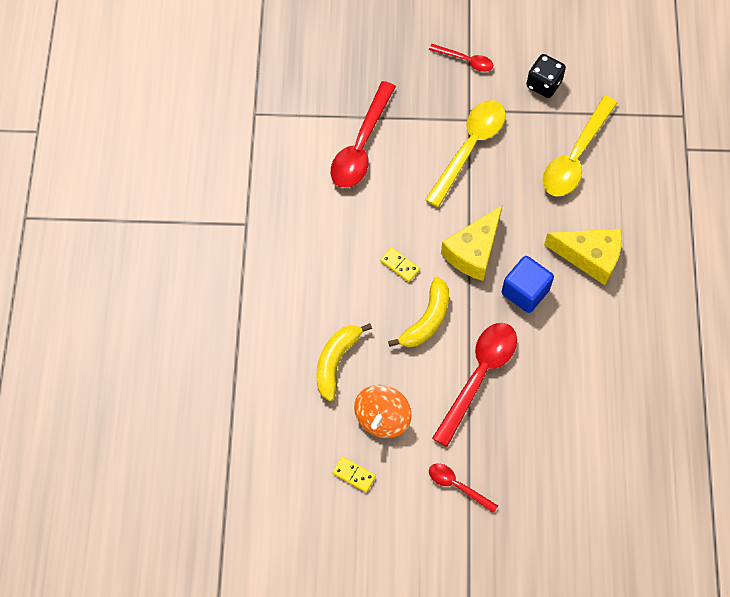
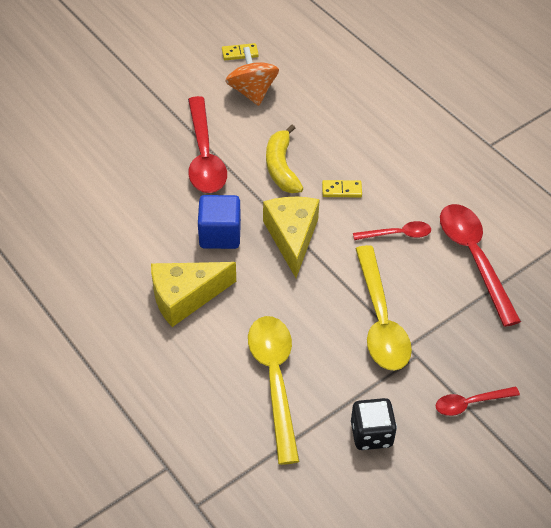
camera: 140 degrees right, 15 degrees down
(336, 362) = (321, 103): yellow banana -> none
(457, 486) = (160, 86): red spoon -> red spoon (397, 234)

